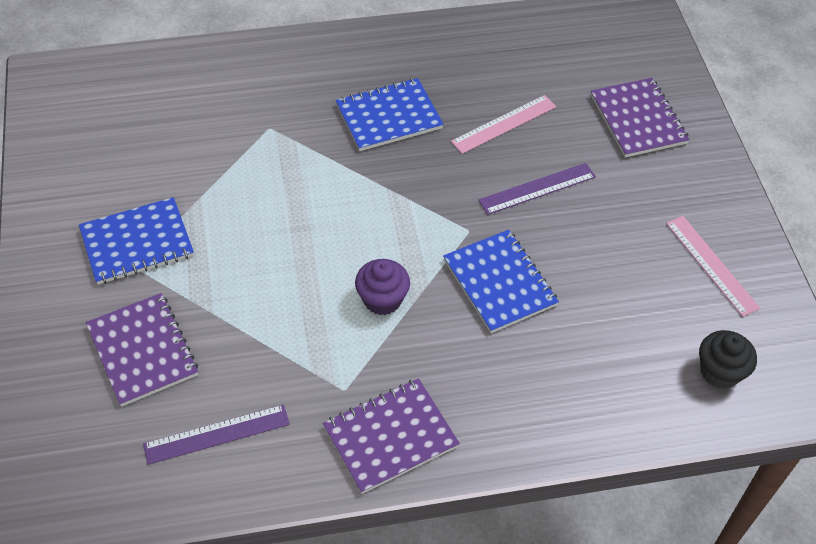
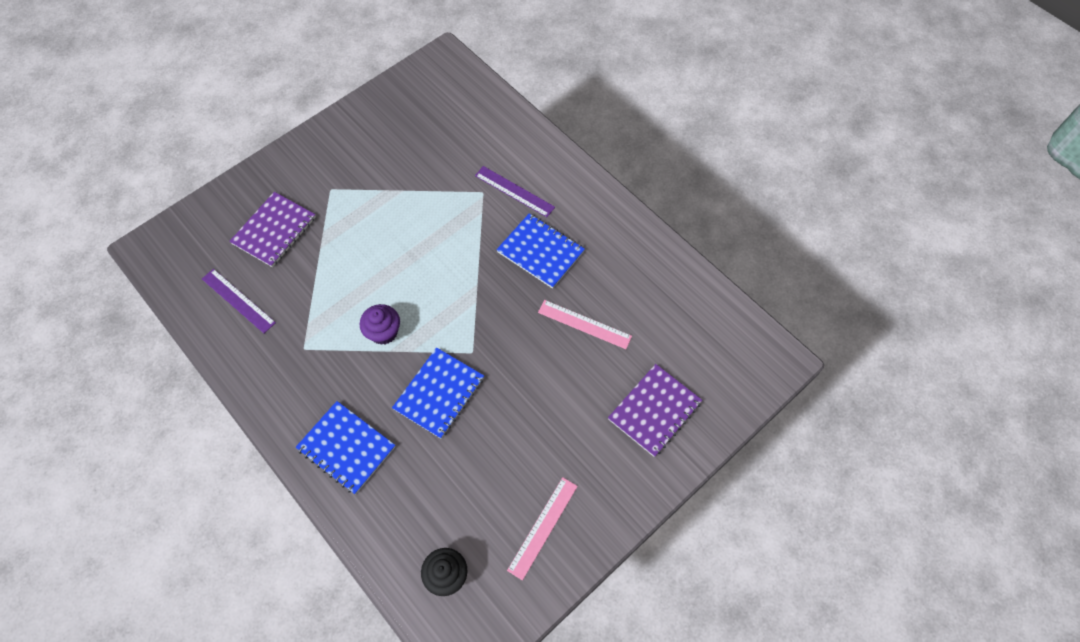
camera: 60 degrees right, 10 degrees up
(137, 243) = (348, 180): blue notebook -> blue notebook (346, 448)
(390, 437) = (283, 392): purple notebook -> none
(537, 188) = (538, 375): purple ruler -> purple ruler (514, 191)

